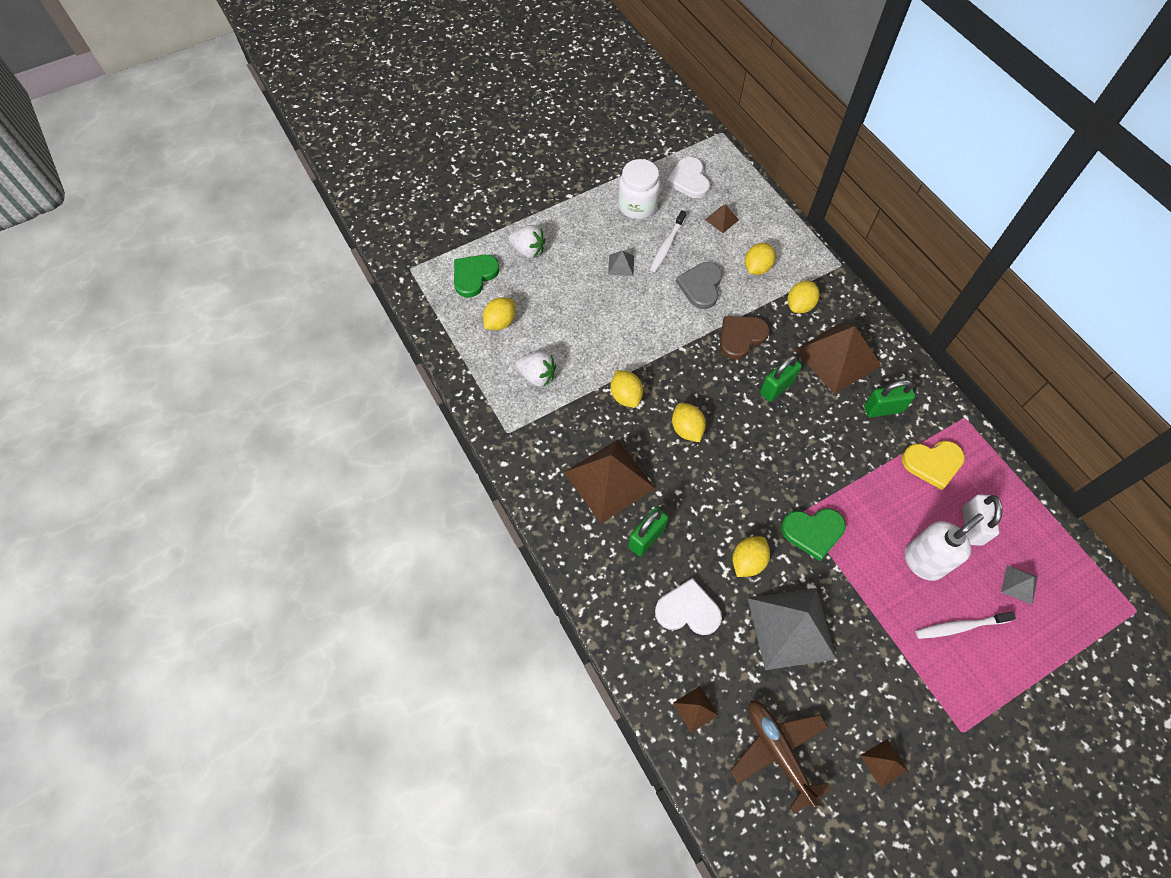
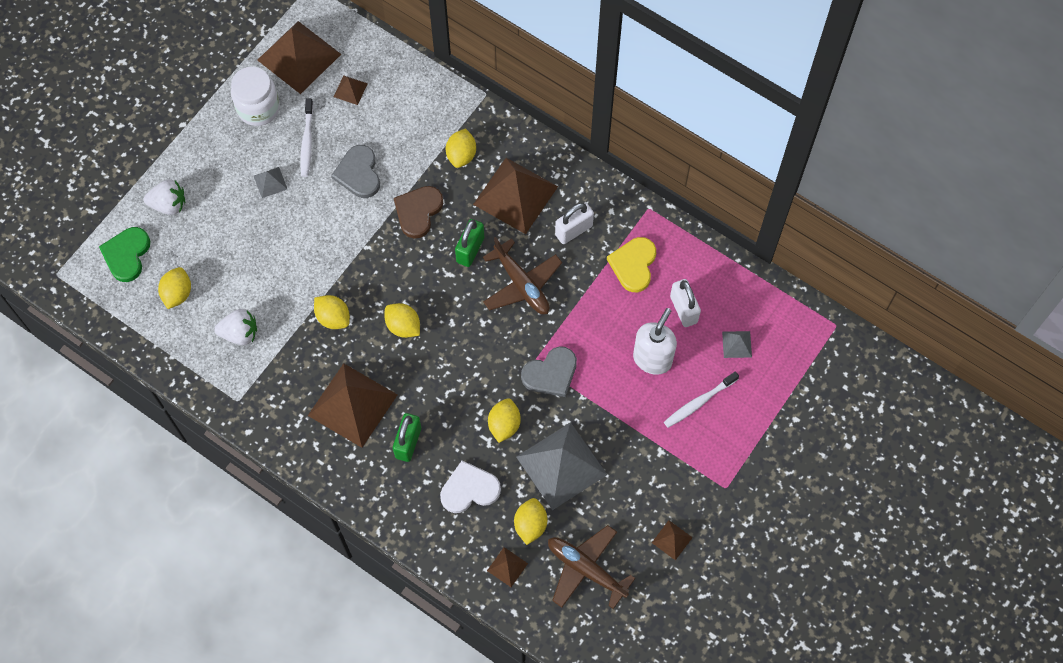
camera: 25 degrees left, 5 degrees up
(689, 180) = (299, 57): white heart -> brown pyramid
(757, 268) = (405, 131): yellow lemon -> yellow lemon (530, 525)
(813, 532) = (551, 373): green heart -> grey heart
(814, 437) = (521, 284): none -> brown plane
(883, 409) = (573, 230): green padlock -> white padlock
(932, 463) = (633, 265): yellow heart -> yellow heart turned 135 degrees clockwise

